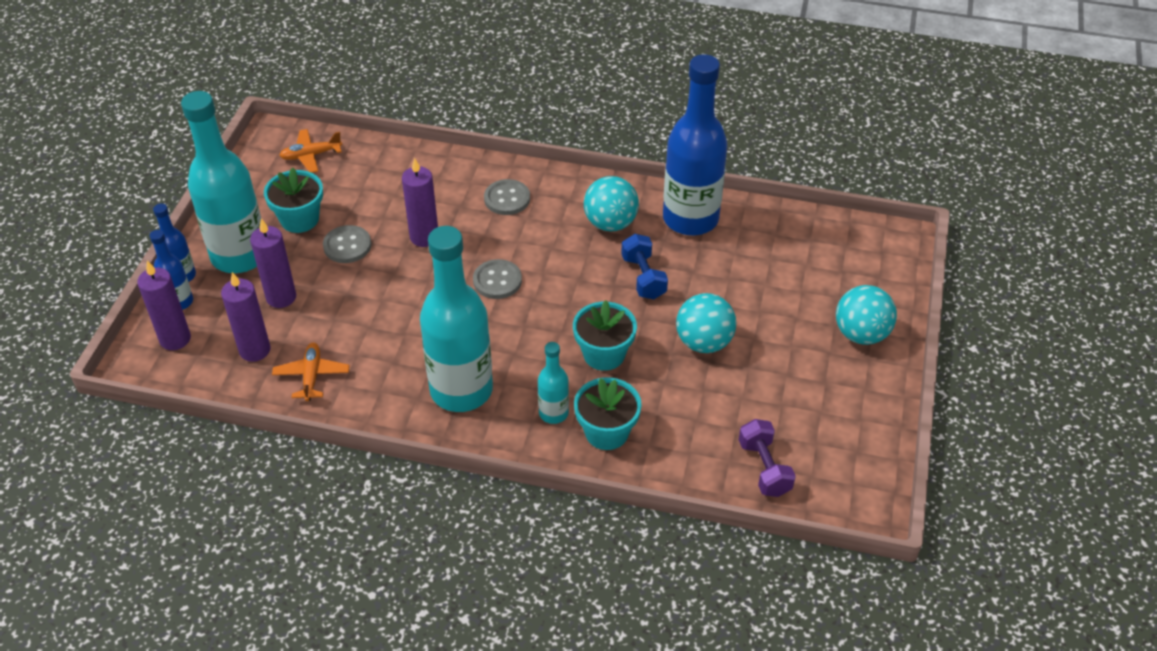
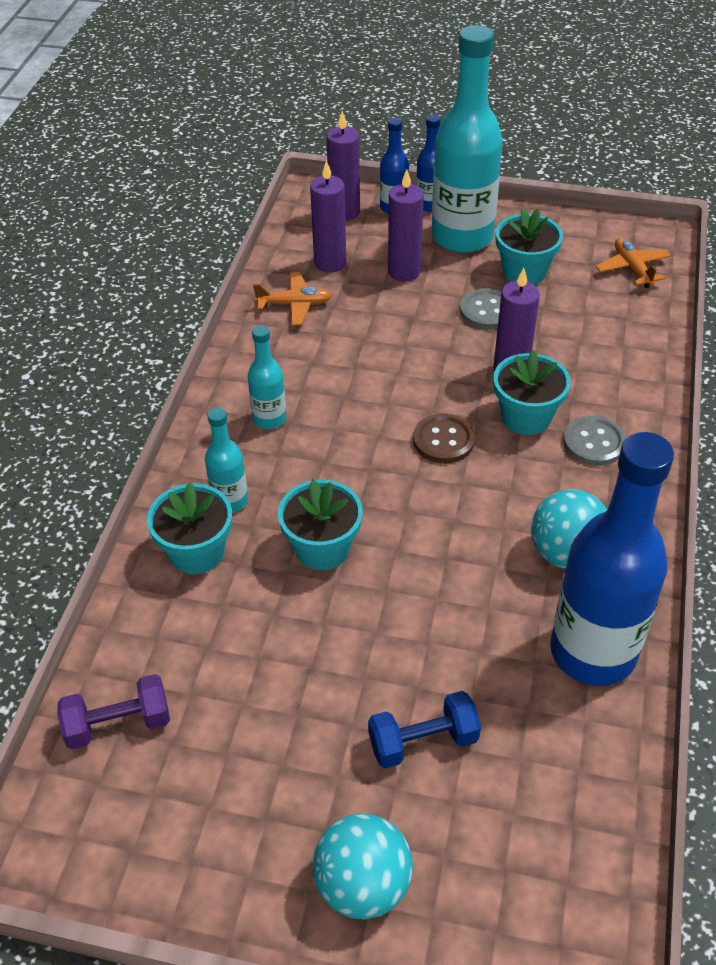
camera: 90 degrees right, 0 degrees up
(461, 390) = (269, 419): turquoise bottle -> turquoise bottle, size x0.47
(476, 232) = (526, 417): none -> turquoise flower pot
(497, 281) = (443, 440): grey button -> brown button
(643, 277) = (463, 591): blue dumbbell -> blue dumbbell (423, 741)
(704, 342) = (343, 661): turquoise ball -> none

